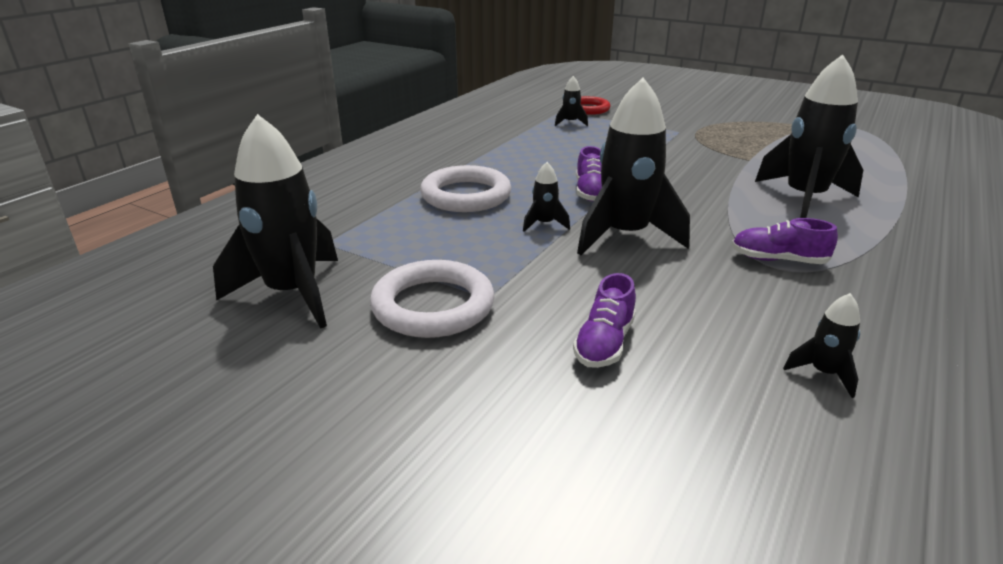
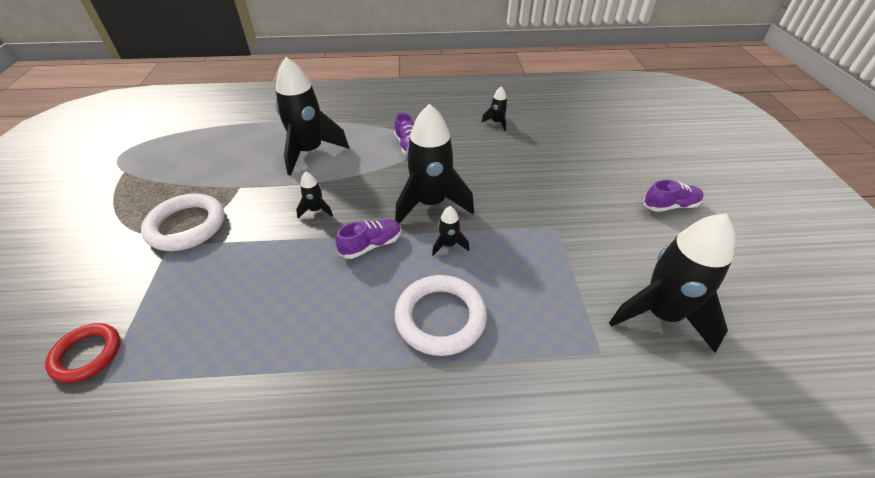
camera: 125 degrees left, 15 degrees up
(433, 306) = (589, 242): white ring -> white ring (186, 226)
(570, 123) = (164, 345): black rocket -> black rocket (316, 210)
(604, 343) = (544, 175): purple shoe -> purple shoe (670, 206)

